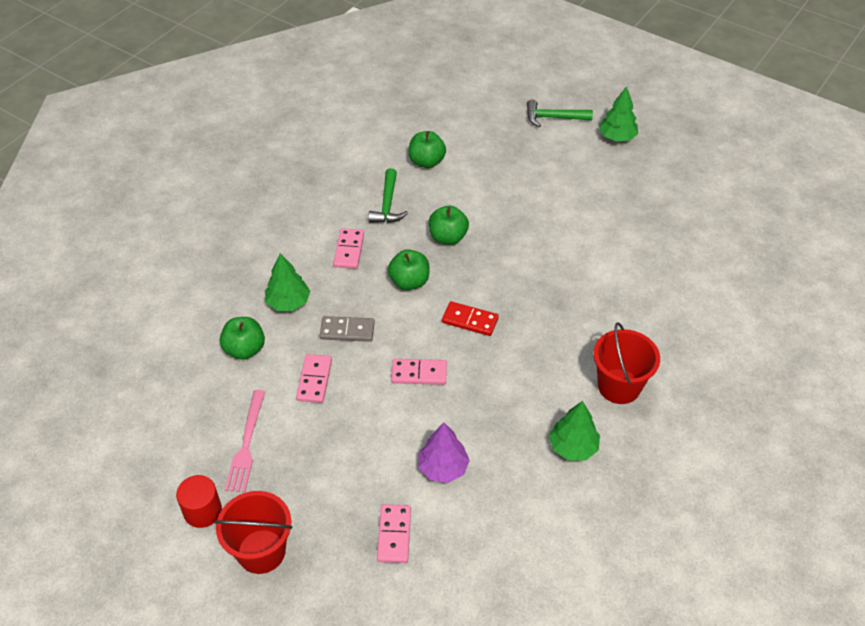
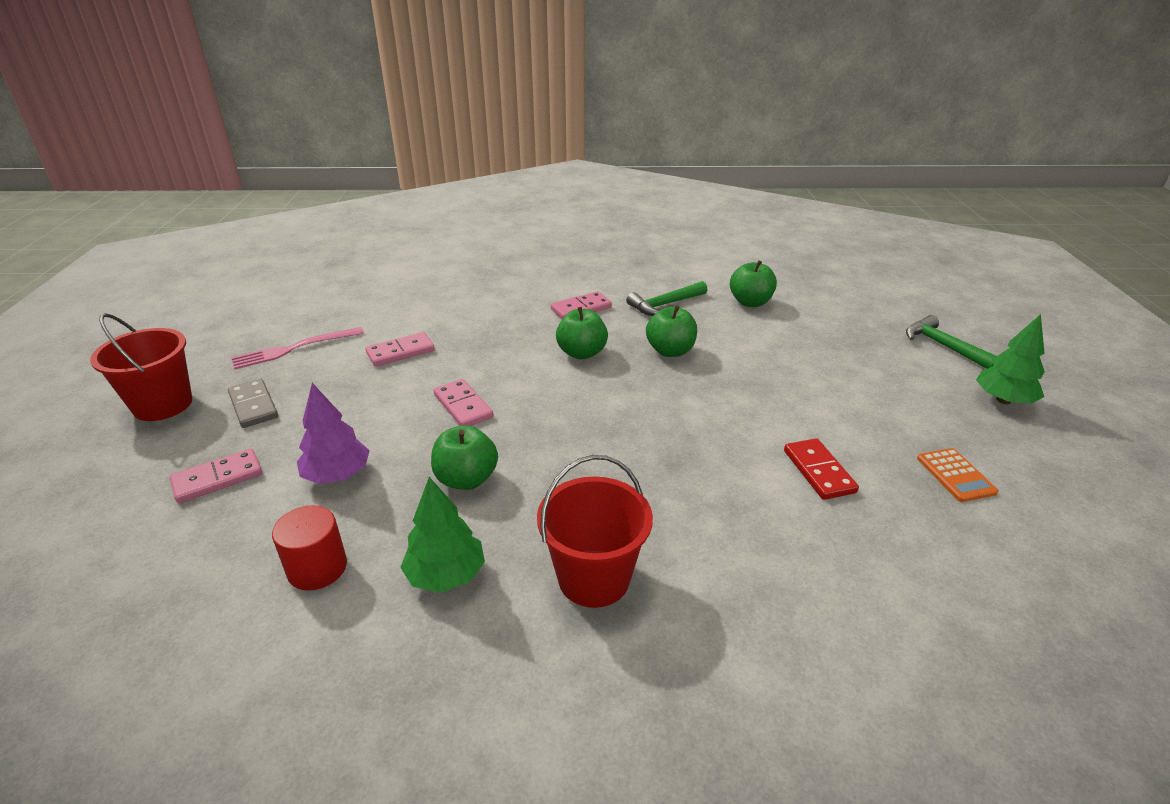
camera: 55 degrees right, 15 degrees down
(202, 511) = (201, 357): red cylinder -> red cylinder (317, 568)
(245, 349) = (407, 307): green apple -> green apple (466, 479)
(288, 302) = (483, 305): green tree -> none
(347, 330) = (479, 345): grey domino -> grey domino (253, 406)
(470, 320) = (572, 409): red domino -> red domino (818, 471)
(654, 203) = (955, 475): none -> orange calculator

